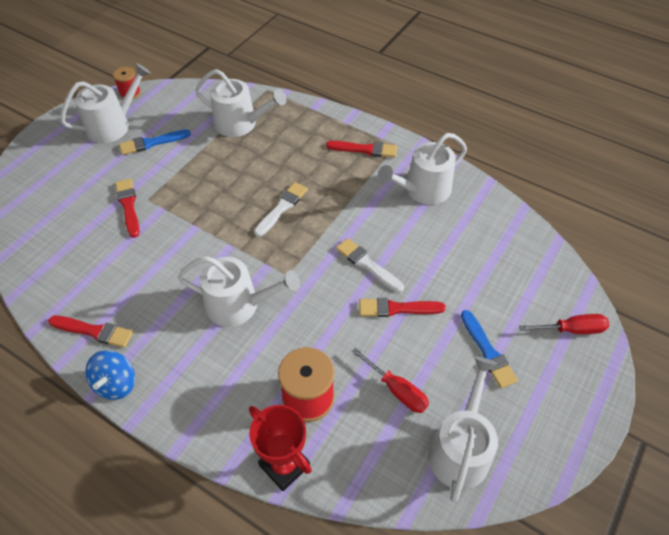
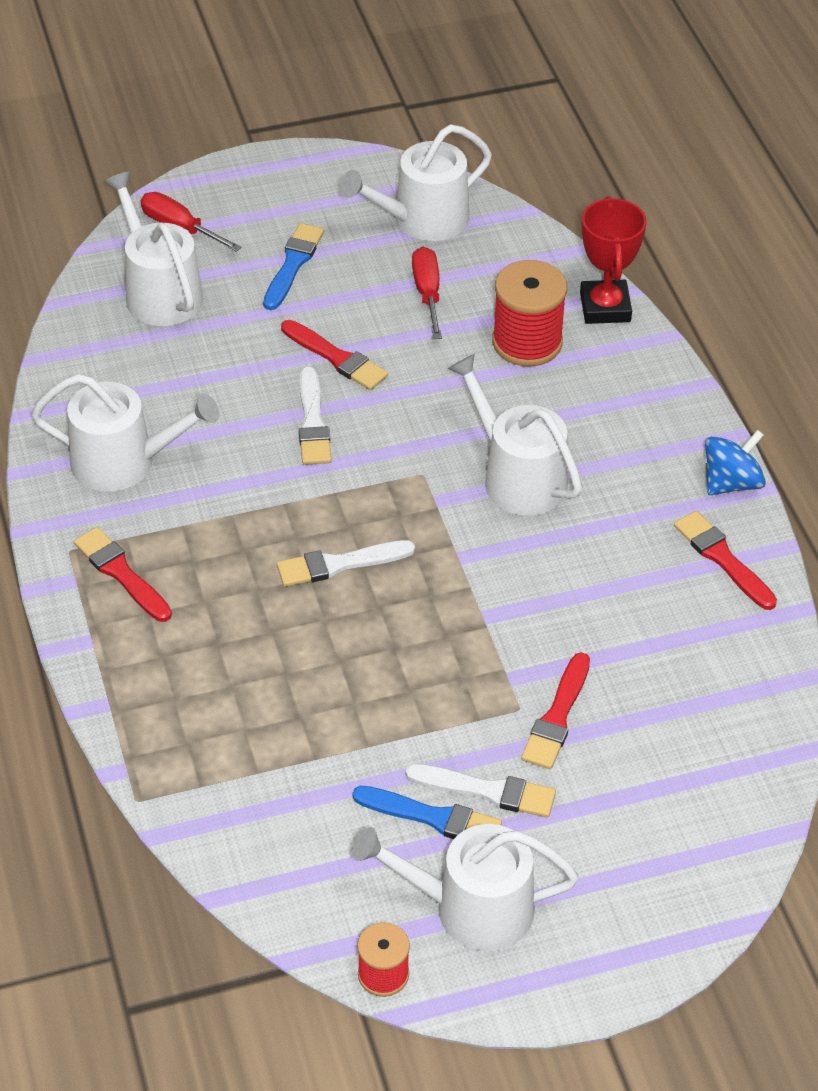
camera: 140 degrees left, 5 degrees down
(137, 163) = (487, 791): none -> white brush
(240, 124) = (254, 755): white watering can -> white watering can (159, 292)

